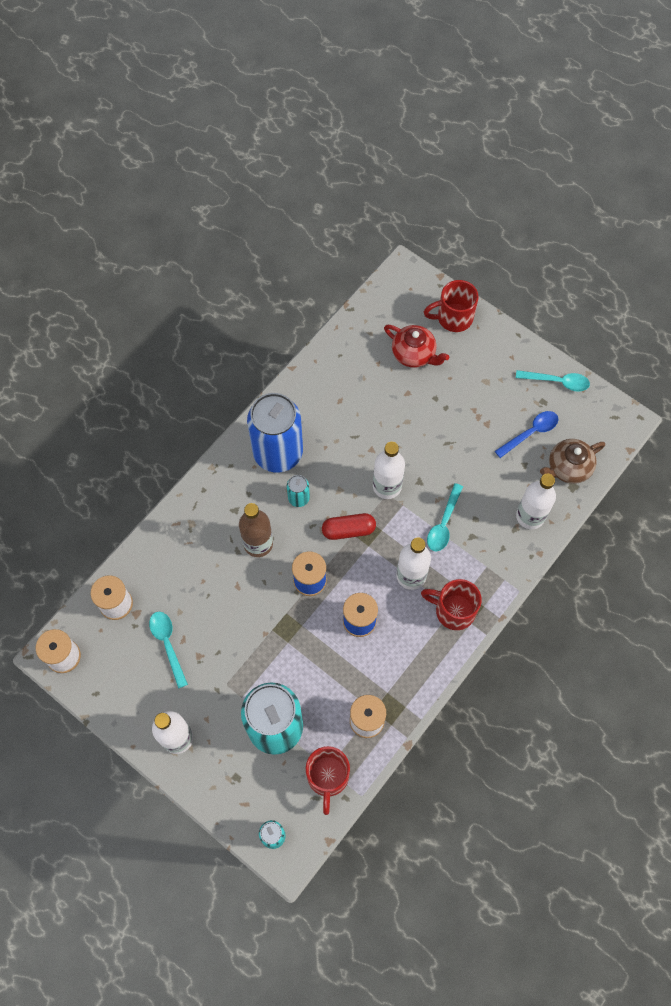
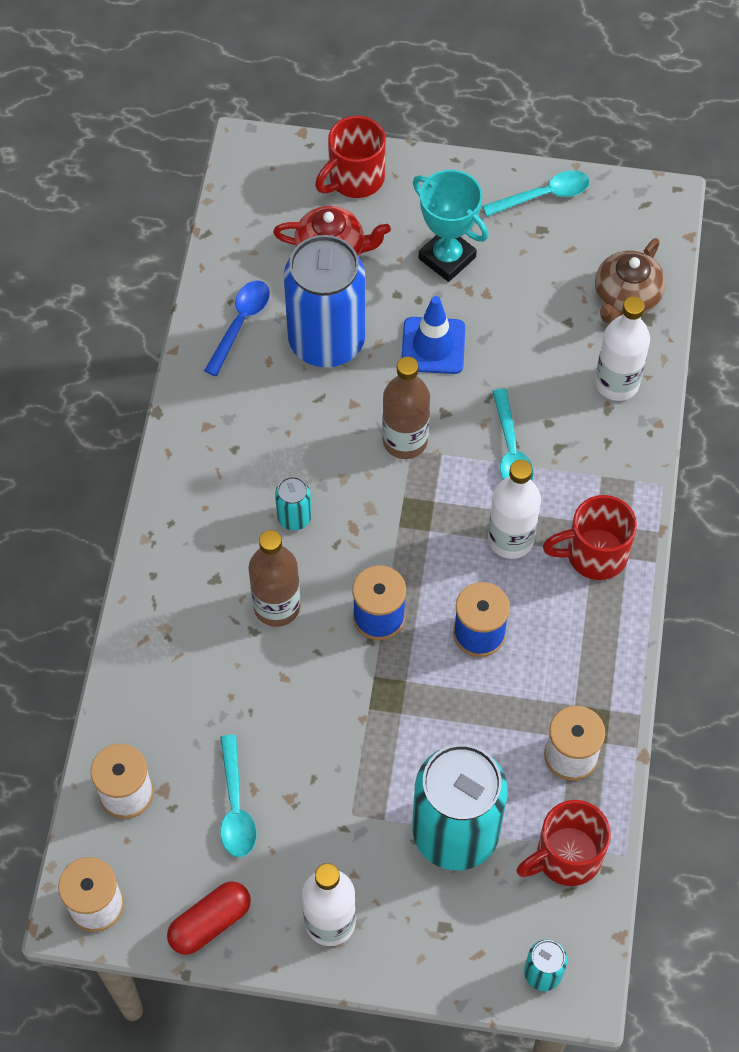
camera: 30 degrees left, 5 degrees down
(167, 644) = (236, 806): turquoise spoon -> turquoise spoon turned 135 degrees counterclockwise
(278, 453) = (227, 472): blue can -> blue can (326, 341)
(327, 777) = (566, 856): red mug -> red mug turned 90 degrees clockwise
(348, 530) = (389, 524): red capsule -> red capsule (210, 922)
(387, 486) = (405, 441): white bottle -> brown bottle
(437, 439) = (433, 346): none -> blue traffic cone
(477, 391) = (447, 258): none -> turquoise trophy
(530, 433) = (550, 277): blue spoon -> blue spoon (240, 323)

